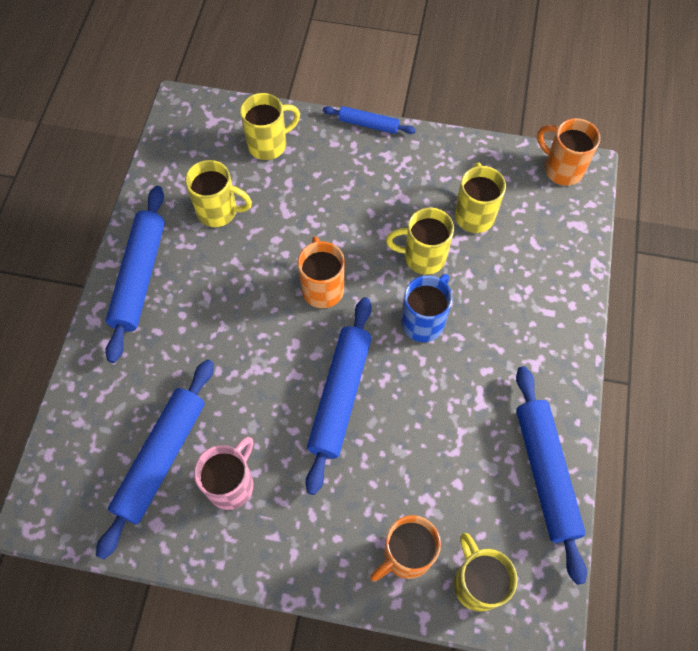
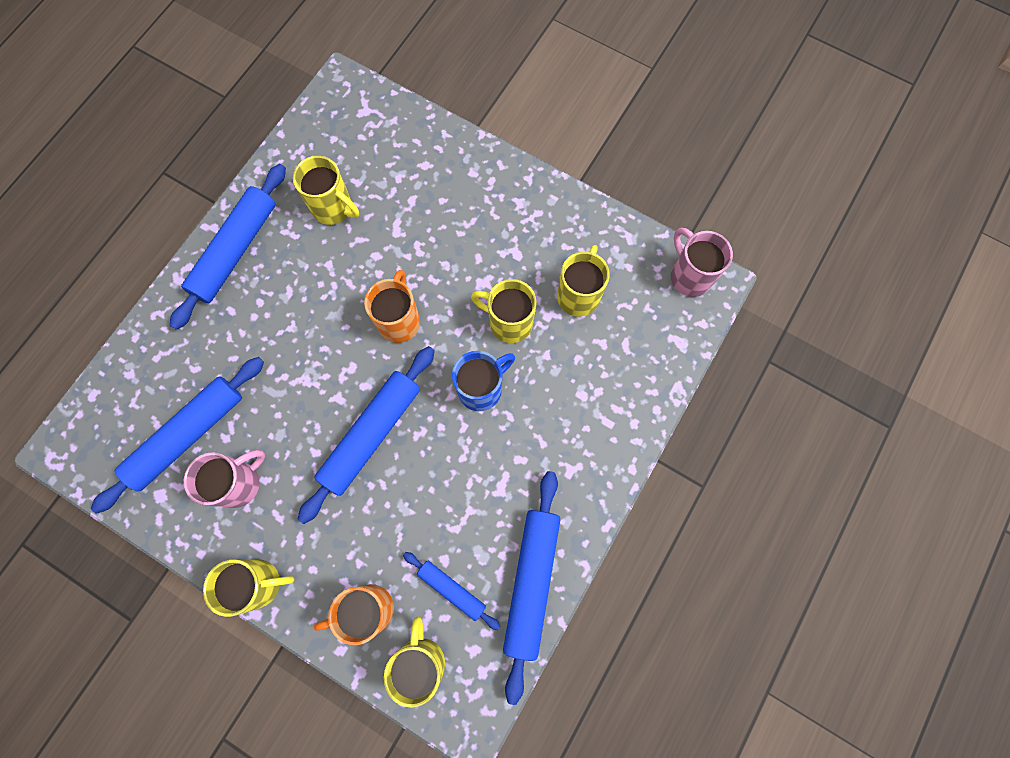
camera: 20 degrees right, 10 degrees up
(269, 144) = (409, 153): yellow mug -> yellow mug (260, 583)
(368, 124) = (515, 163): blue rolling pin -> blue rolling pin (452, 589)
(561, 169) = (689, 276): orange mug -> pink mug

